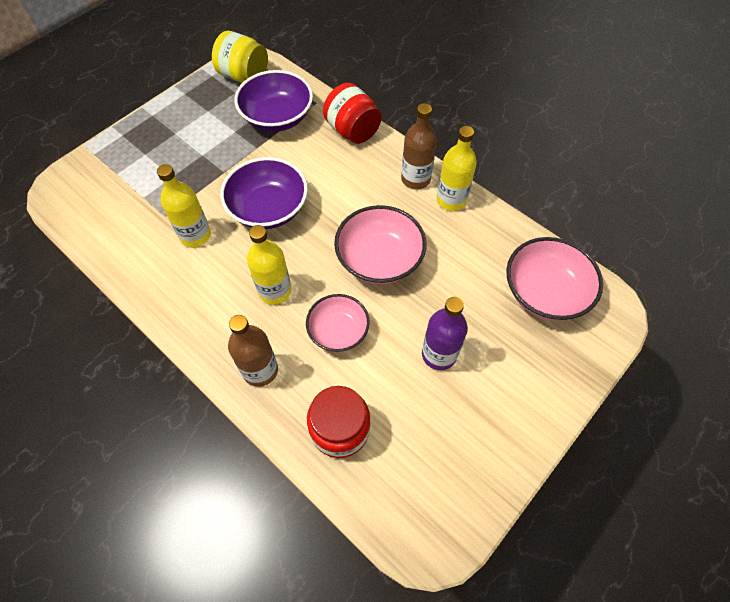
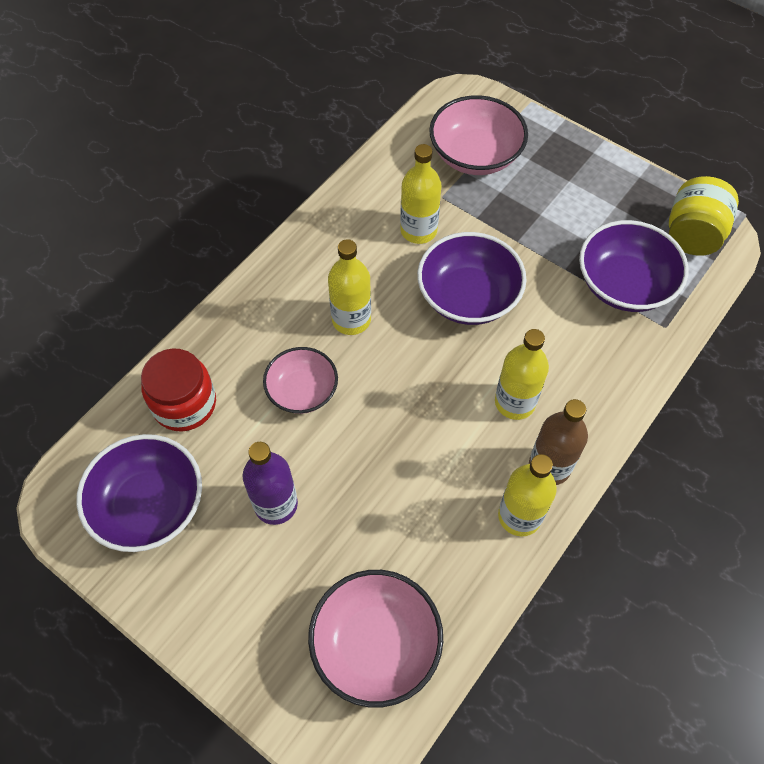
camera: 85 degrees right, 0 degrees up
(260, 370) = (251, 320): brown bottle -> none
(352, 130) = (623, 378): red jar -> none
(364, 191) = (515, 402): none -> yellow bottle
(379, 259) = (407, 428): pink bowl -> pink bowl (475, 155)
(437, 457) = (149, 505): none -> purple bowl

